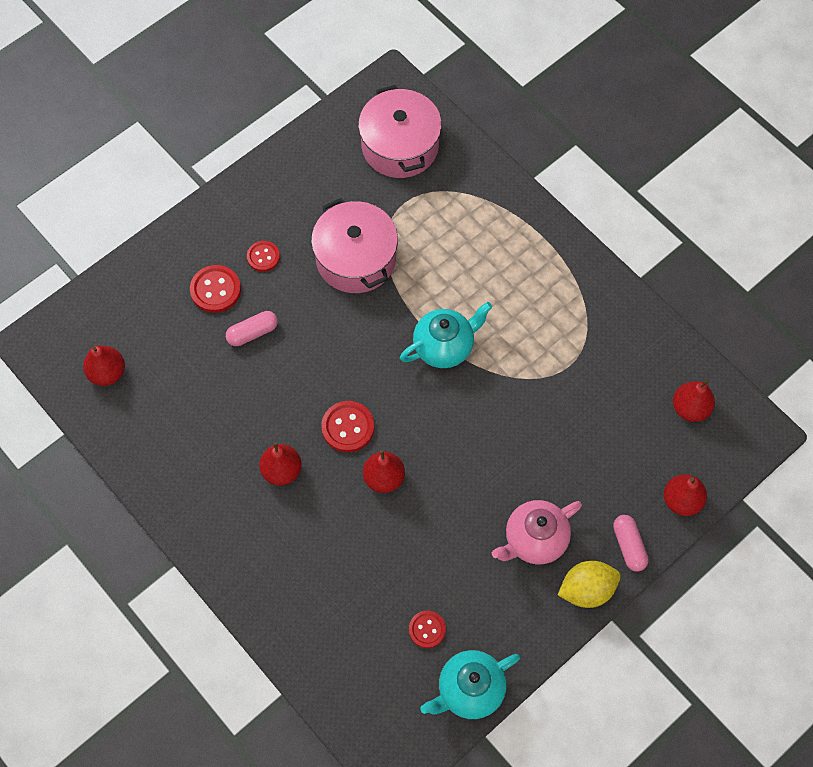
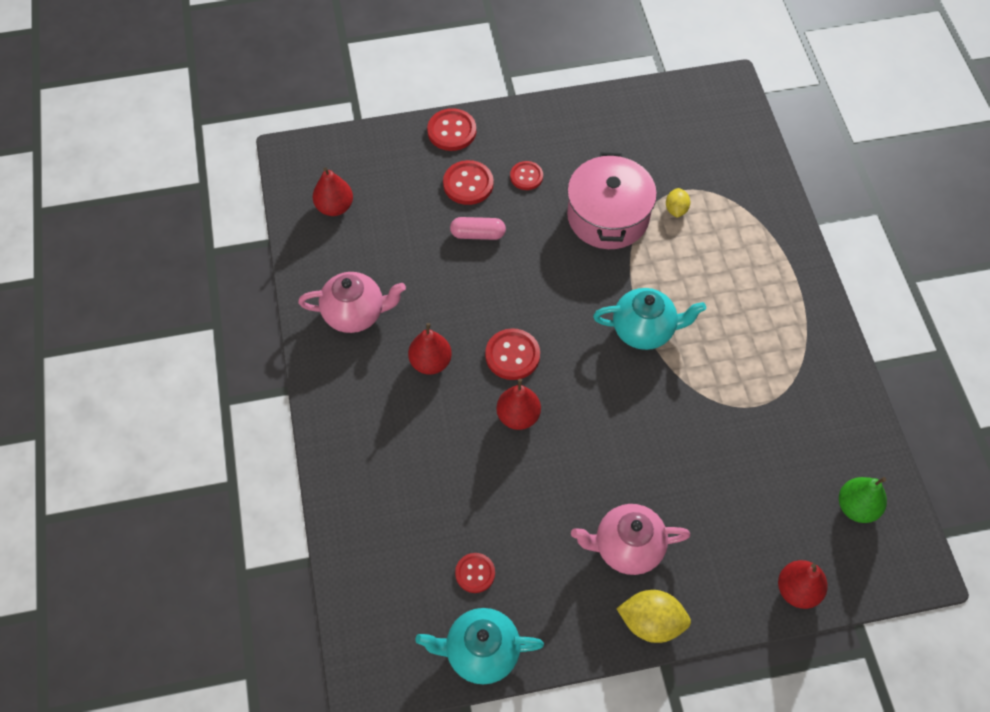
camera: 30 degrees right, 5 degrees down
(170, 246) = (452, 131): none -> red button
(189, 462) = (355, 314): none -> pink teapot
(400, 146) = (706, 141): pink pot -> none
(410, 223) = (676, 209): none -> yellow lemon
(628, 546) = (718, 604): pink capsule -> none
(690, 408) = (856, 507): red pear -> green pear

